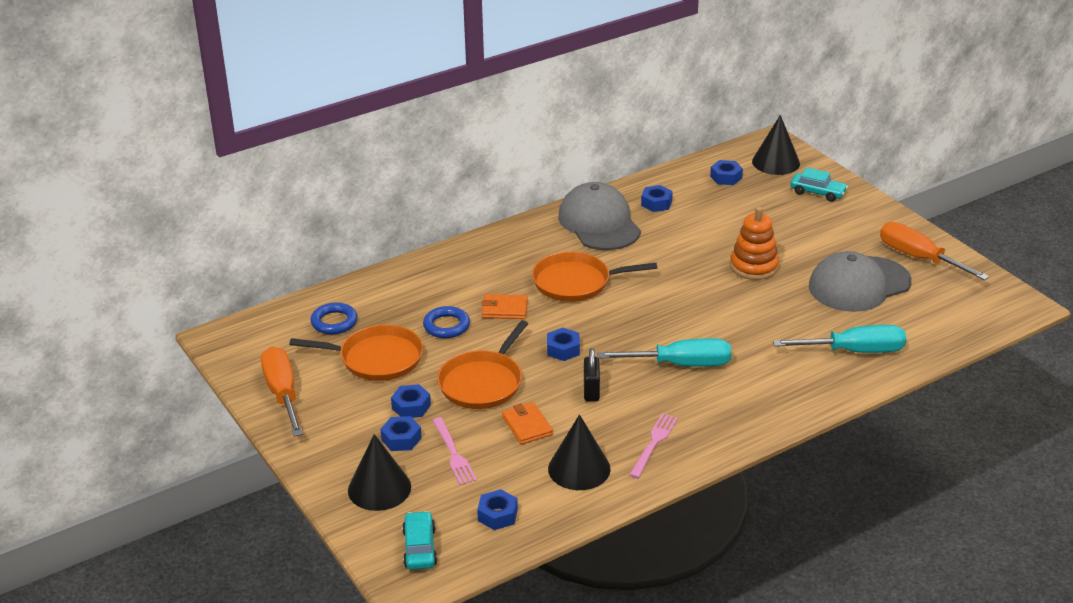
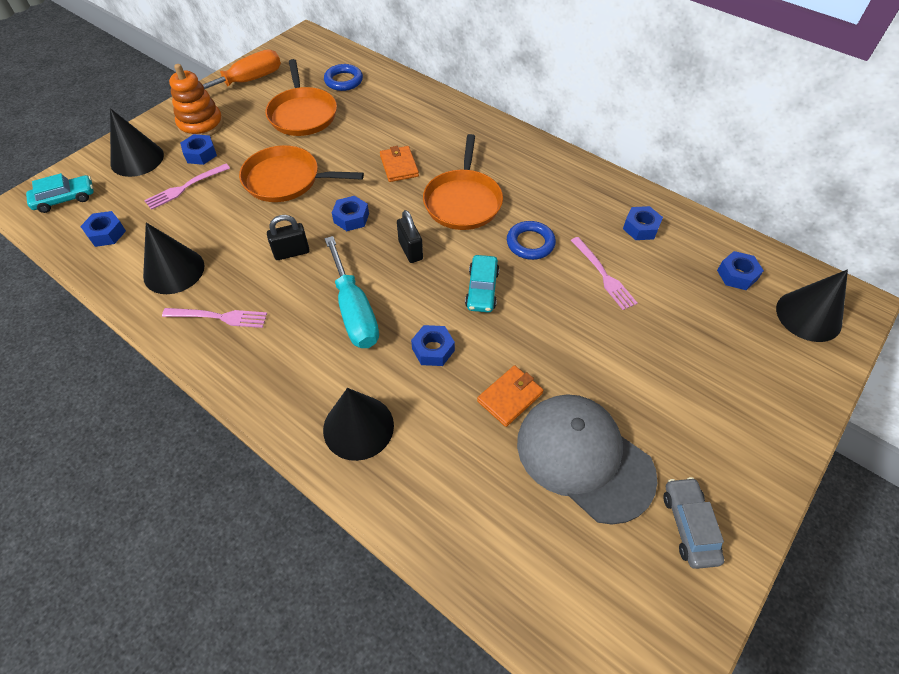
camera: 70 degrees right, 20 degrees up
(411, 406) = (243, 148): blue nut -> blue nut (433, 349)
(446, 326) = (361, 139): blue ring -> blue ring (530, 243)
(527, 426) = (231, 222): orange wallet -> orange wallet (510, 397)
(576, 282) = (463, 201): orange pan -> orange pan turned 150 degrees counterclockwise
(599, 223) = (575, 193): grey cap -> none
(623, 322) = (410, 250): none -> black padlock
(699, 233) = (604, 275): none -> pink fork
(754, 266) = (565, 338): orange stacking toy -> orange stacking toy (201, 125)
(800, 380) = (358, 427): none -> black cone
(817, 192) = (771, 373): turquoise car -> turquoise car (482, 289)
(854, 351) = (434, 477): turquoise screwdriver -> none
(919, 258) = (689, 526): orange screwdriver -> grey car

